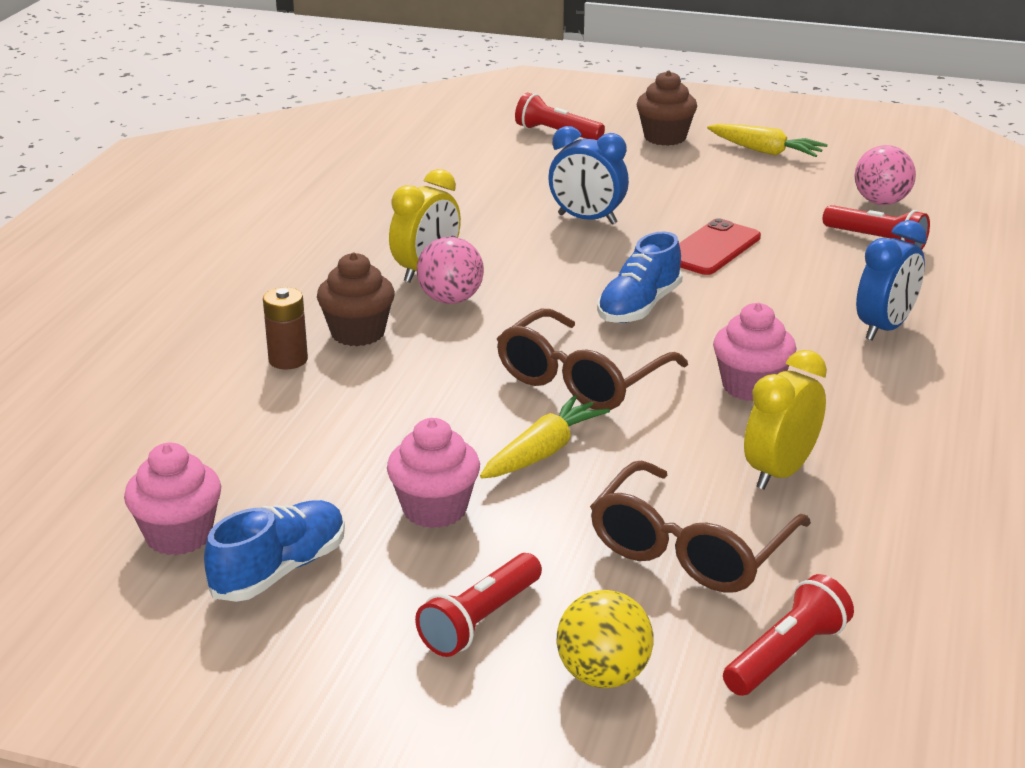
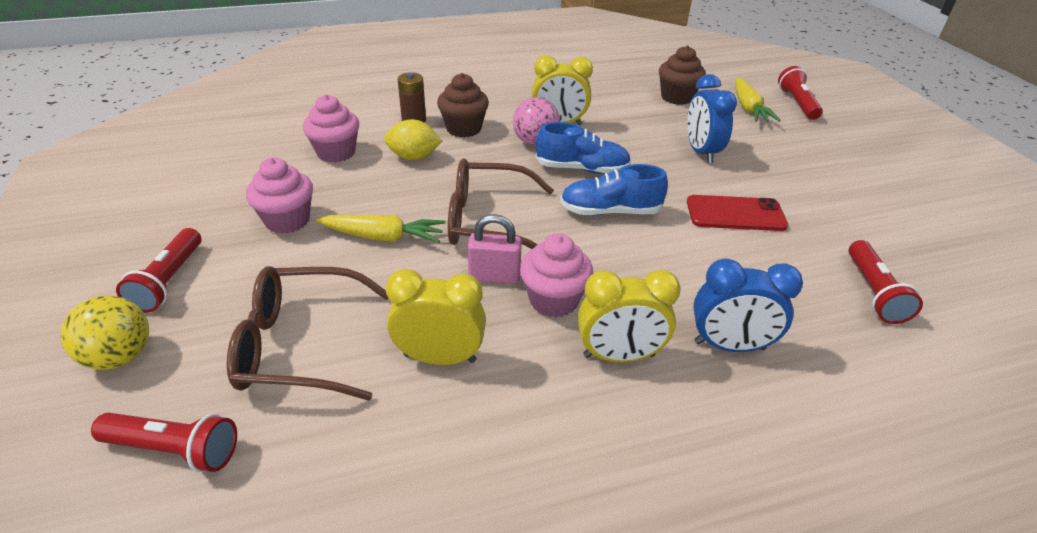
camera: 55 degrees right, 10 degrees up
(179, 536) = (215, 153): pink cupcake -> pink cupcake (336, 153)
(279, 570) = (195, 193): blue shoe -> blue shoe (582, 169)
(386, 386) = (414, 157): none -> yellow lemon
(480, 621) = (169, 281): red flashlight -> red flashlight turned 90 degrees counterclockwise
(665, 137) = (865, 141): brown cupcake -> brown cupcake (676, 97)
(684, 406) = (494, 276): none -> pink padlock
(765, 151) = (924, 188): yellow carrot -> yellow carrot (748, 108)
(854, 382) = (619, 356): none -> yellow clock
(881, 202) = (944, 273): pink ball -> none

